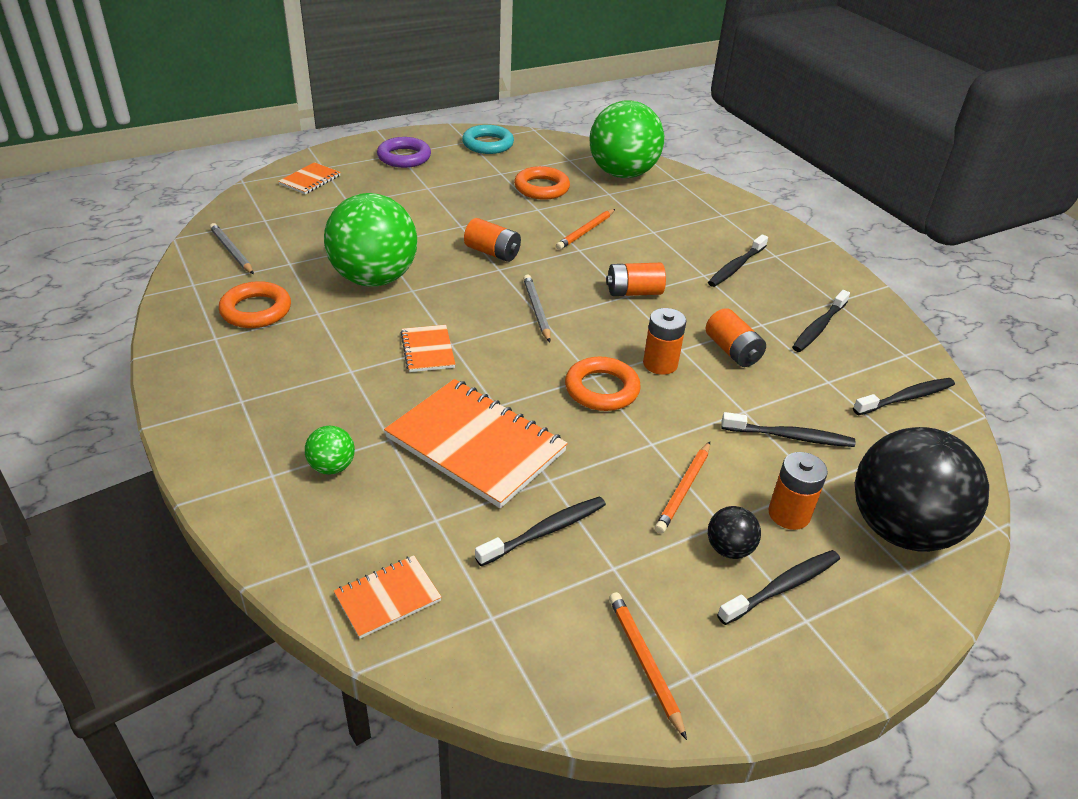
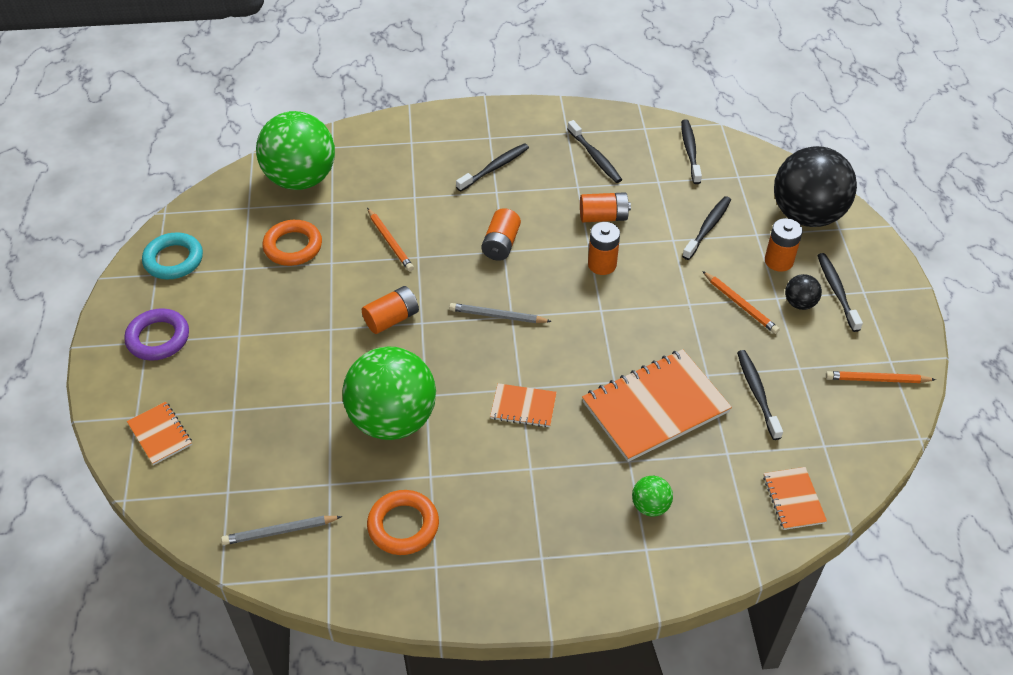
camera: 65 degrees left, 10 degrees up
(602, 389) = (619, 310): orange ring -> none
(736, 267) = (494, 168): black toothbrush -> black toothbrush turned 105 degrees counterclockwise

